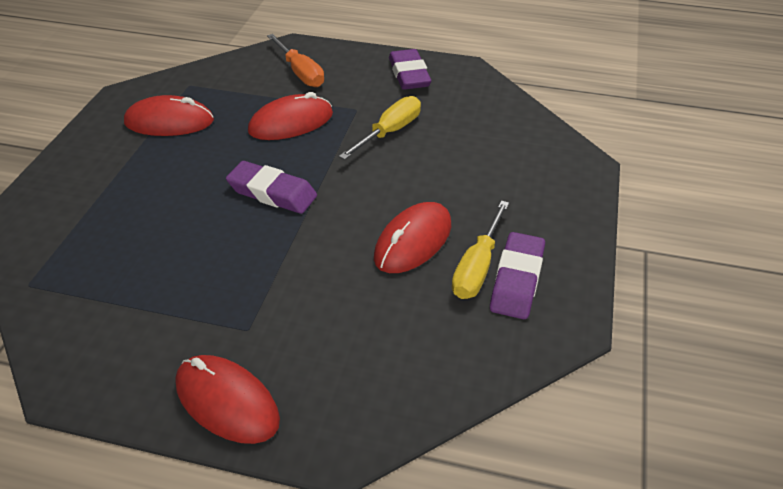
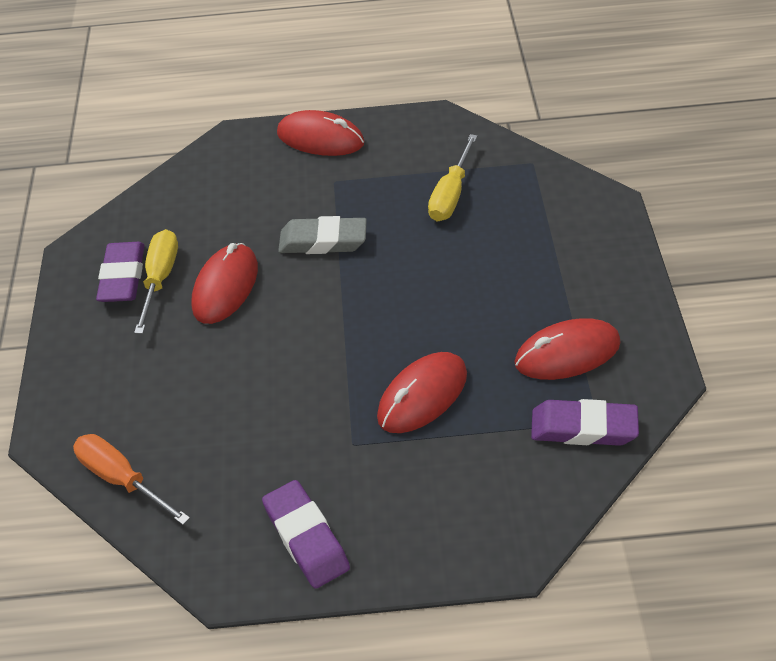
camera: 165 degrees right, 5 degrees up
(272, 193) = (386, 298): purple eraser -> purple eraser (583, 428)
(298, 260) = (323, 241): none -> grey eraser
(300, 73) = (464, 492): orange screwdriver -> orange screwdriver (121, 479)
(390, 132) = (295, 417): yellow screwdriver -> yellow screwdriver (451, 195)

